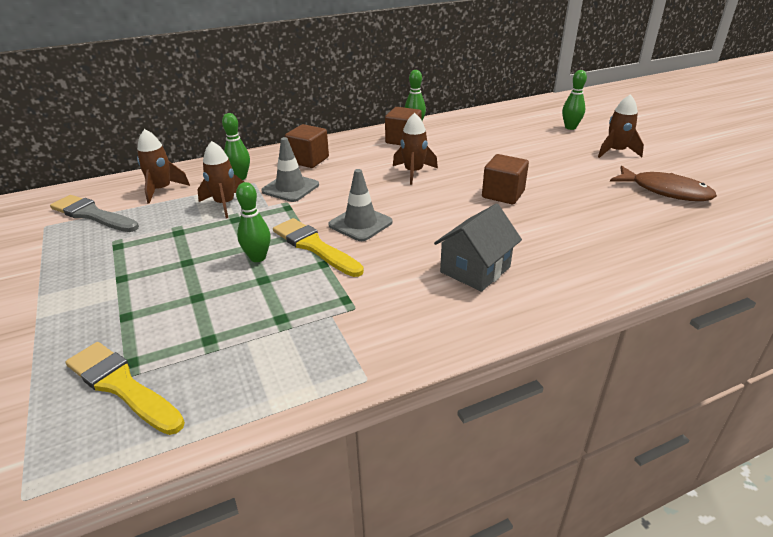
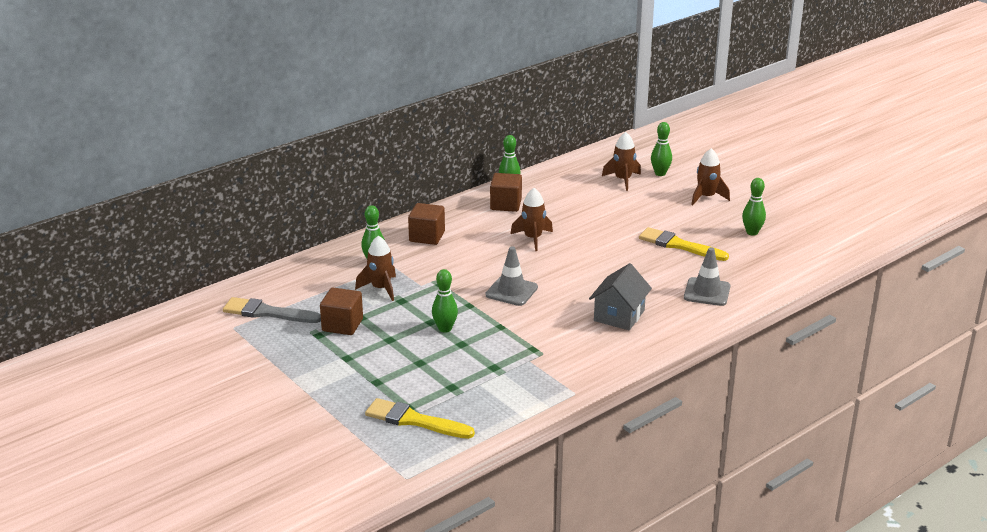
camera: 15 degrees left, 5 degrees down
(162, 190) = (309, 282): brown rocket -> brown rocket (623, 180)
(290, 188) = (429, 267): grey traffic cone -> grey traffic cone (707, 292)
(314, 247) = (485, 314): yellow brush -> yellow brush (679, 245)
(503, 194) = (619, 251): brown cube -> brown cube (342, 325)
(665, 191) = (752, 232): brown fish -> green bowling pin

